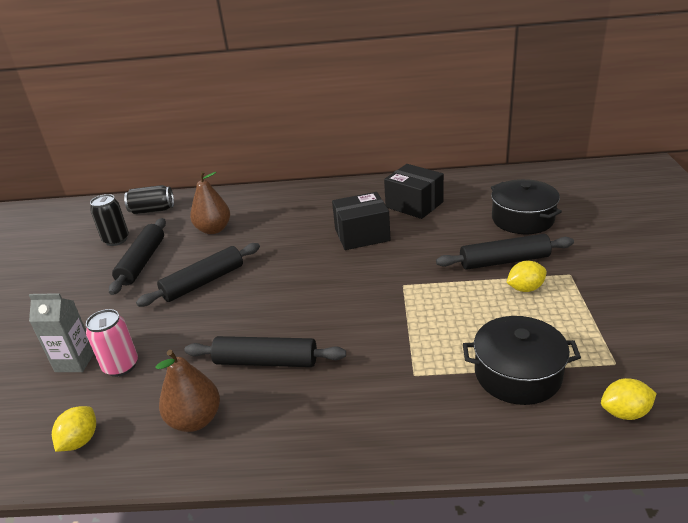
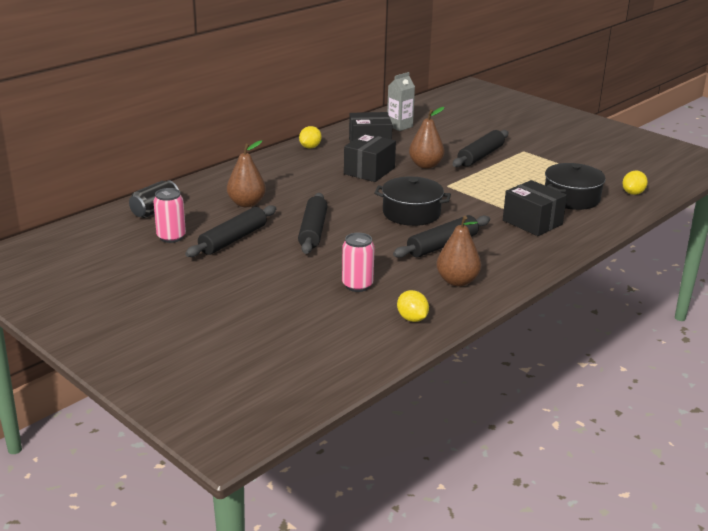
camera: 50 degrees left, 5 degrees down
(75, 361) = (319, 298): grey carton -> grey carton (399, 126)
(116, 240) = (171, 237): black can -> pink can
(142, 262) = (233, 239): black rolling pin -> black rolling pin turned 75 degrees clockwise
(407, 384) = (532, 222): none -> black box
(425, 250) = (425, 165): none -> brown pear
(522, 219) = (452, 133): black pot -> black pot (411, 213)
(525, 288) = (513, 164): yellow lemon -> yellow lemon (310, 147)

